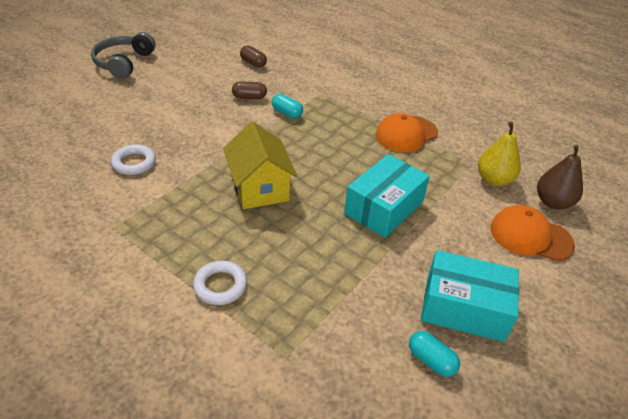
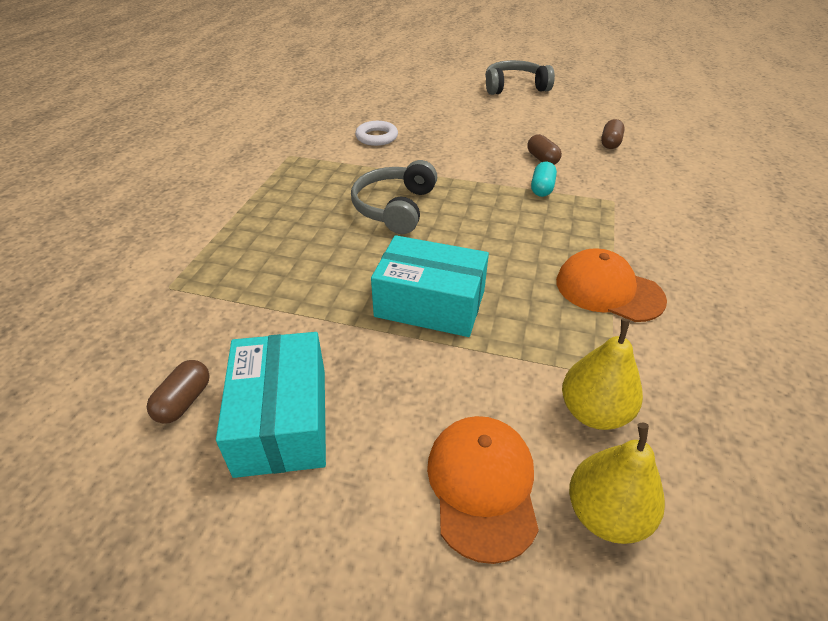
camera: 70 degrees right, 0 degrees up
(220, 286) = (244, 225): white ring -> none
(259, 188) = (395, 207): yellow house -> grey headphones
(431, 360) = (184, 401): turquoise capsule -> brown capsule
(553, 202) = (606, 514): brown pear -> yellow pear

